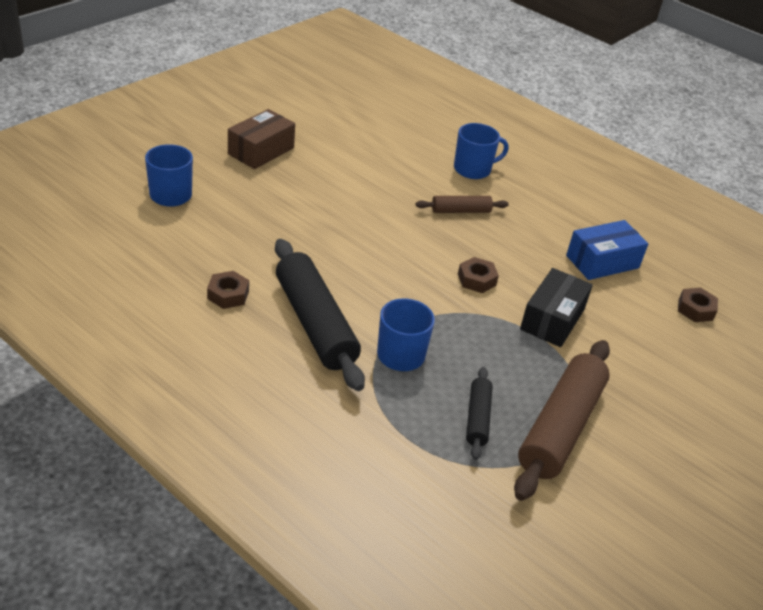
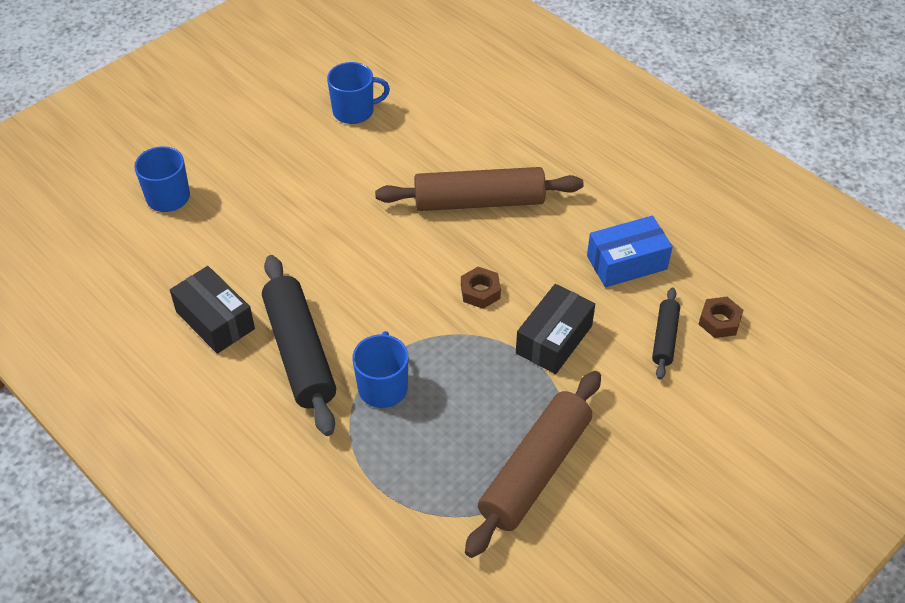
camera: 10 degrees right, 10 degrees up
(228, 295) = (215, 320): brown nut -> black box
(261, 151) = (270, 132): brown box -> none
(460, 211) = (479, 201): brown rolling pin -> brown rolling pin, size x1.98
(473, 169) = (503, 143): blue mug -> blue mug (354, 111)
(477, 418) = (450, 461): black rolling pin -> black rolling pin (664, 338)

